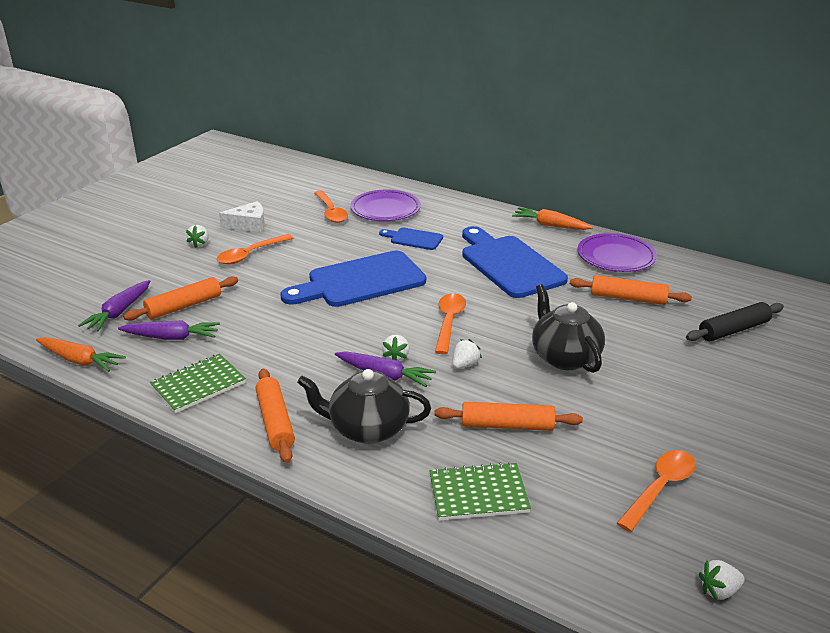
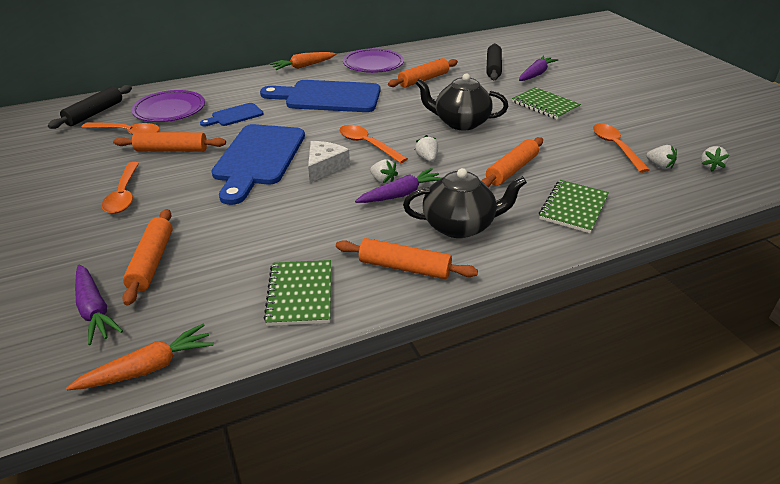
camera: 55 degrees left, 5 degrees up
(171, 337) = (197, 287): purple carrot -> purple carrot (536, 74)
(200, 244) = (50, 216): white strawberry -> white strawberry (659, 166)
(249, 225) = (69, 178): white cheese -> white cheese (325, 167)
(328, 241) = (171, 150): none -> orange rolling pin
(342, 186) = (94, 113): none -> black rolling pin
(367, 429) = (459, 226): black teapot -> black teapot turned 135 degrees counterclockwise
(692, 400) = (545, 105): none -> green notebook

